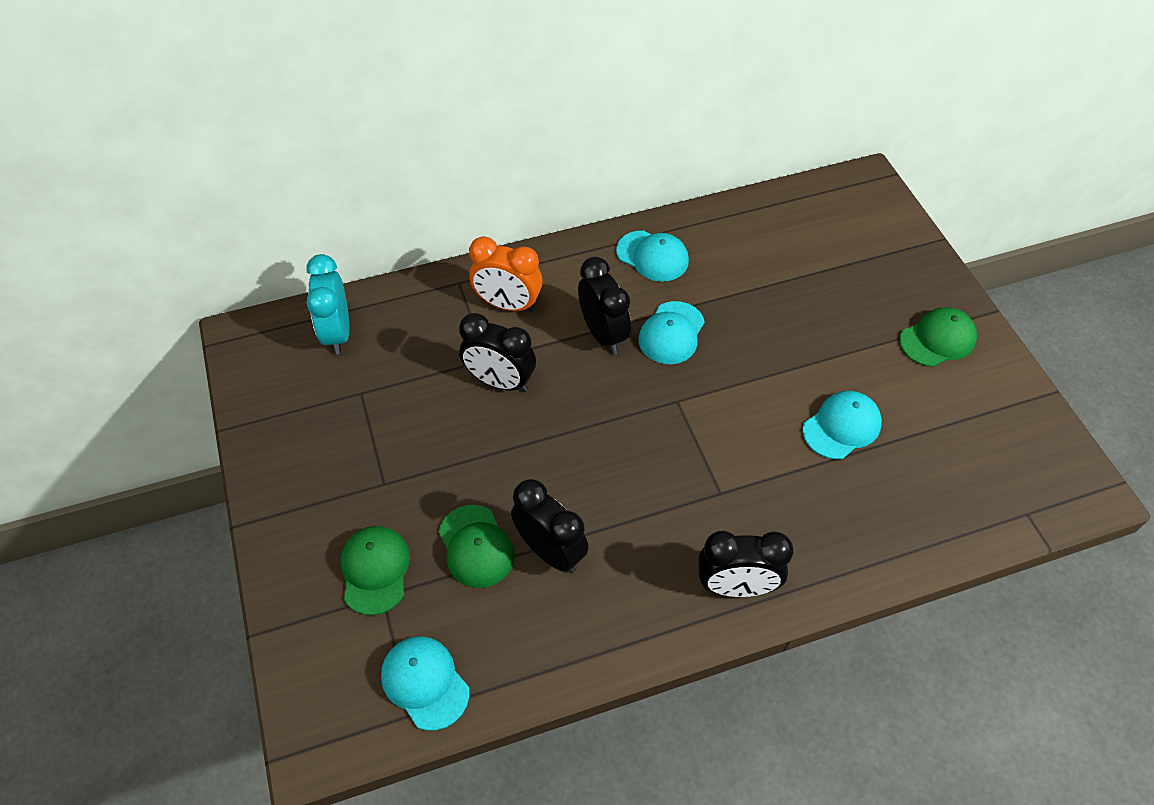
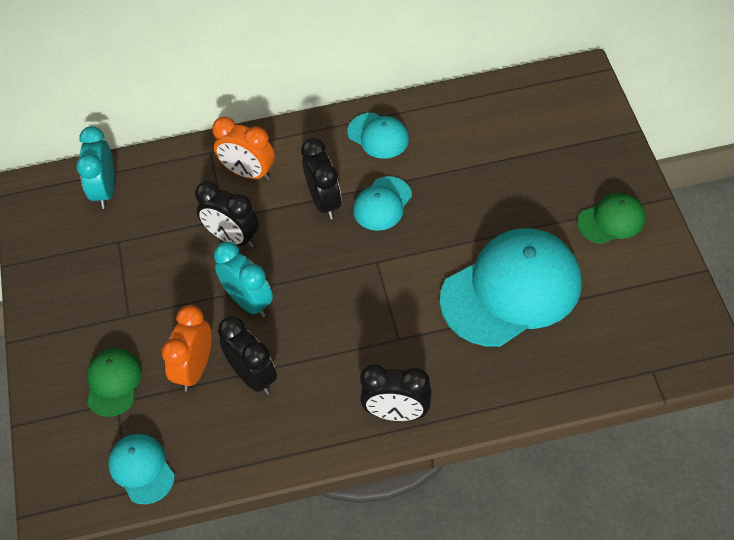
camera: 10 degrees right, 0 degrees up
(476, 546) = (195, 369): green cap -> orange clock
(531, 458) = (248, 302): none -> turquoise clock
(841, 426) = (511, 290): turquoise cap -> turquoise cap, size x2.07

